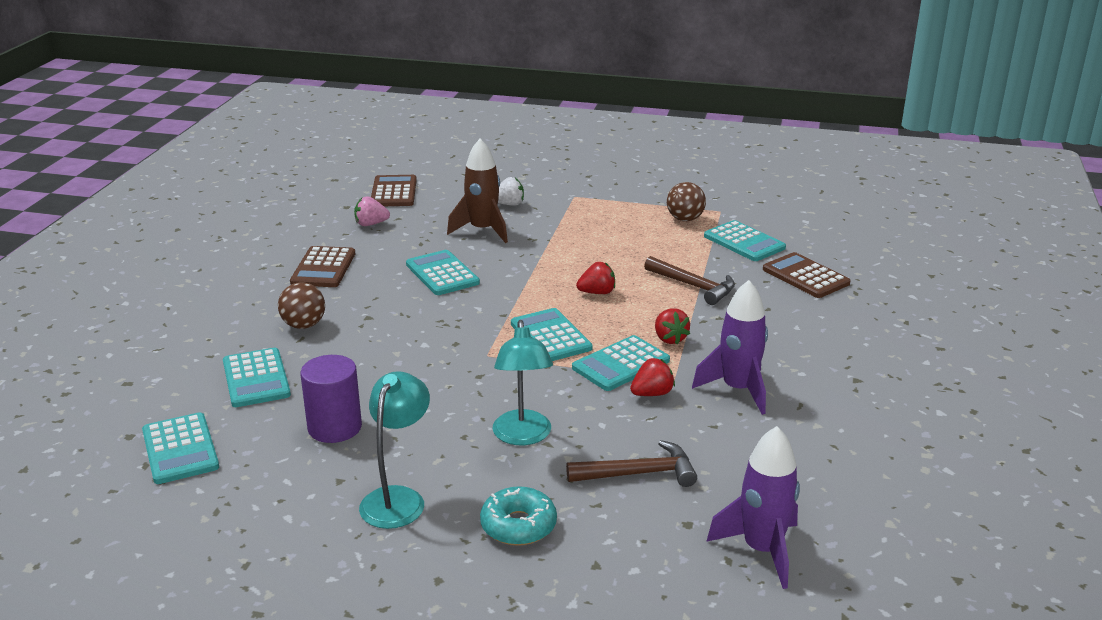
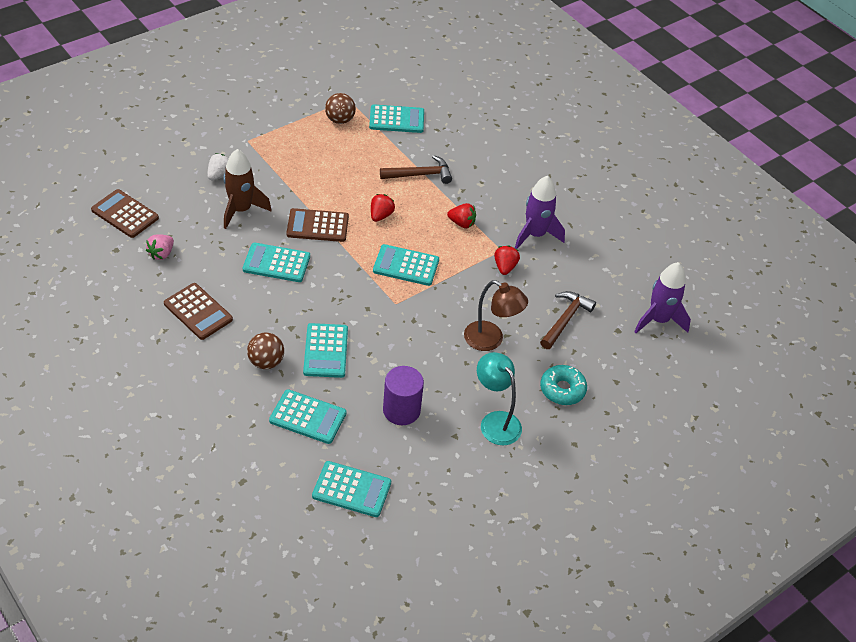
camera: 55 degrees left, 20 degrees up
(523, 436) = (491, 340): turquoise lamp -> brown lamp
(620, 364) = (465, 259): turquoise calculator -> turquoise calculator (325, 351)
(805, 276) = (461, 128): brown calculator -> brown calculator (317, 226)

